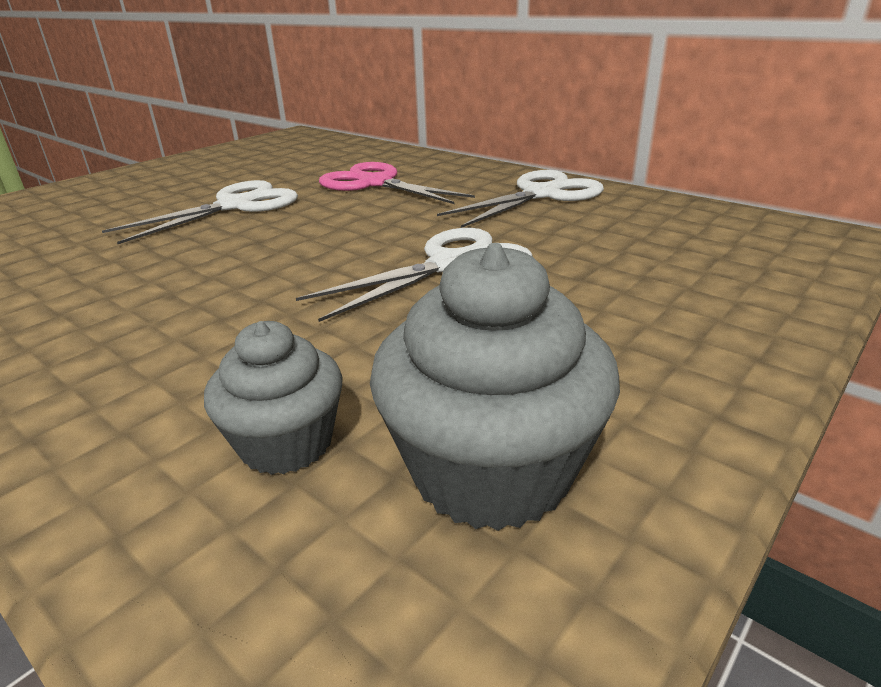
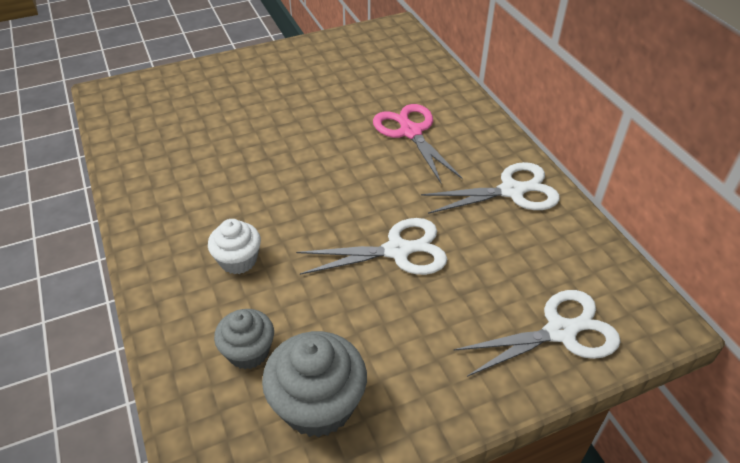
camera: 25 degrees right, 15 degrees up
(192, 337) = (238, 260): none -> white cupcake
(235, 206) = (310, 130): white scissors -> white scissors (560, 332)

